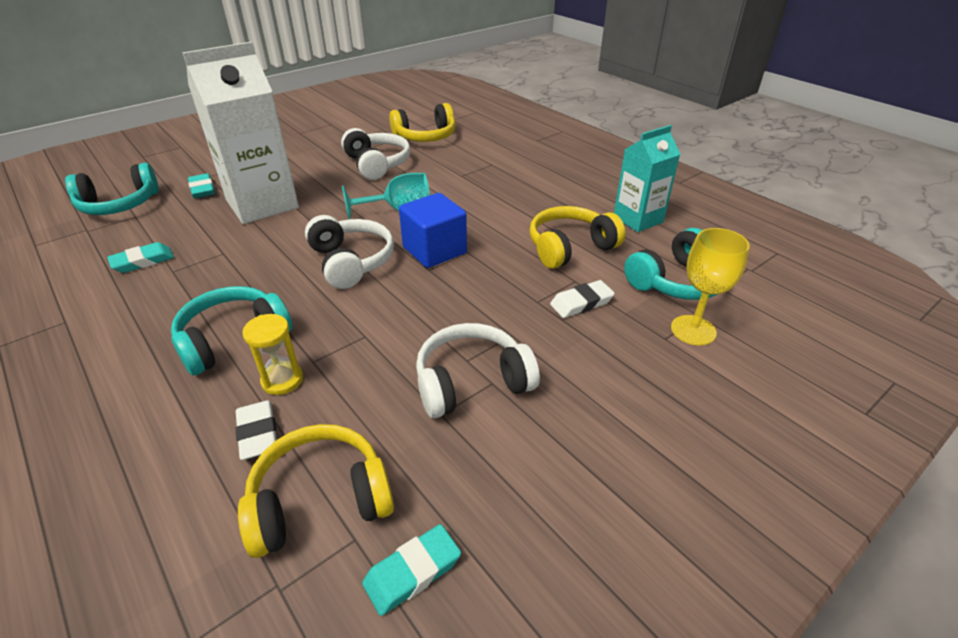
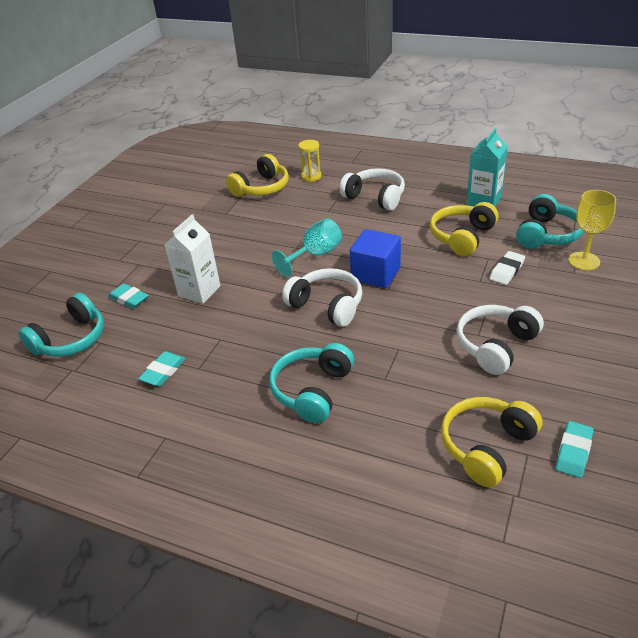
camera: 25 degrees left, 0 degrees up
(258, 433) = (405, 433): white eraser -> none
(262, 204) = (199, 291): white carton -> white carton, size x0.60
(282, 380) = (380, 398): yellow hourglass -> yellow hourglass (311, 176)
(377, 164) = (251, 225): white headphones -> white headphones (375, 197)

